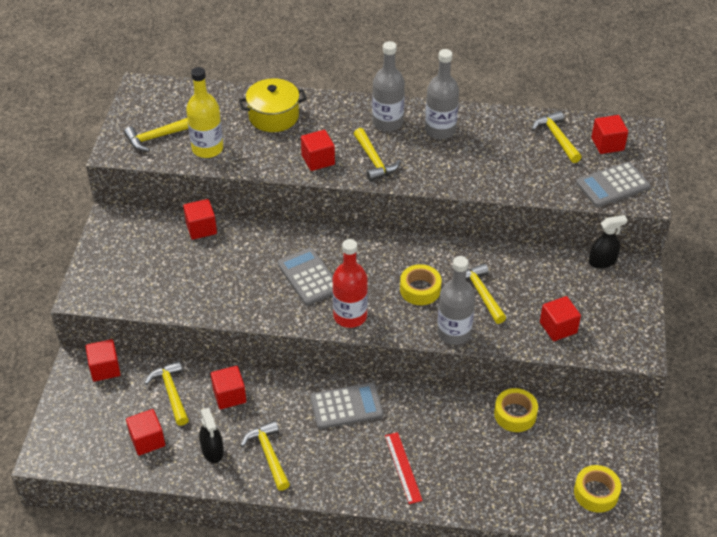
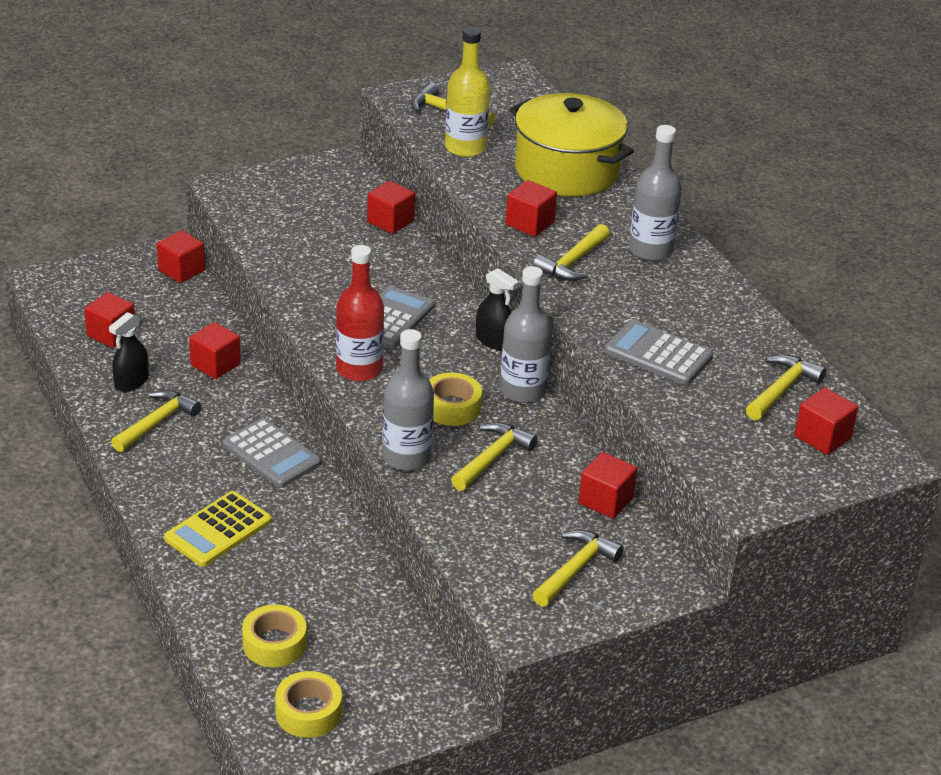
camera: 55 degrees right, 10 degrees down
(171, 392) = (186, 324): yellow hammer -> yellow hammer (576, 569)
(273, 116) = (567, 170): yellow pot -> yellow pot, size x1.53
(403, 467) = (218, 530): red ruler -> yellow calculator
(440, 130) = (683, 293): grey bottle -> grey bottle (523, 391)
(515, 414) = (376, 597): yellow tape -> yellow tape (274, 644)
(558, 327) = (497, 542): red cube -> red cube (605, 500)
(602, 261) = (656, 546): black spray bottle -> black spray bottle (493, 341)
(612, 185) = (745, 465): grey calculator -> grey calculator (658, 354)

